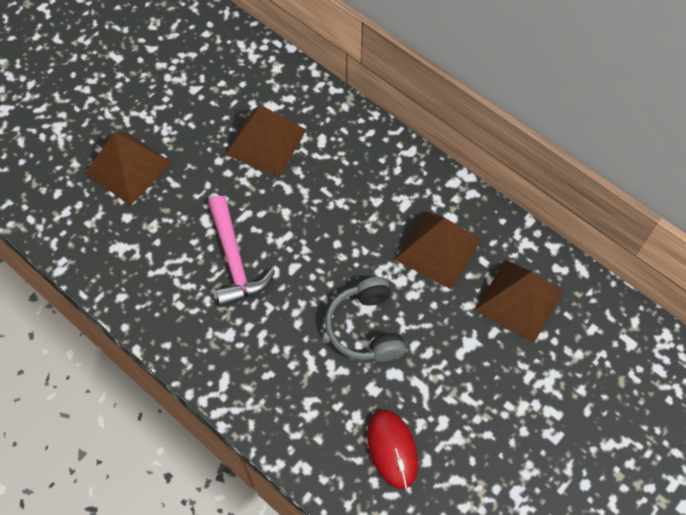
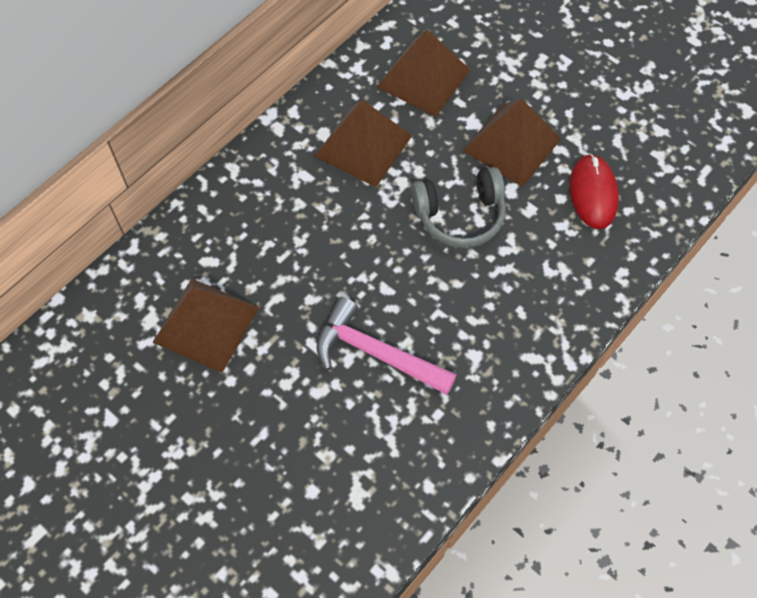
camera: 90 degrees left, 0 degrees up
(128, 168) = (234, 496): brown pyramid -> brown pyramid (512, 144)
(234, 260) = (376, 353): pink hammer -> pink hammer turned 135 degrees counterclockwise
(392, 449) = (593, 193): red mouse -> red mouse turned 75 degrees counterclockwise

